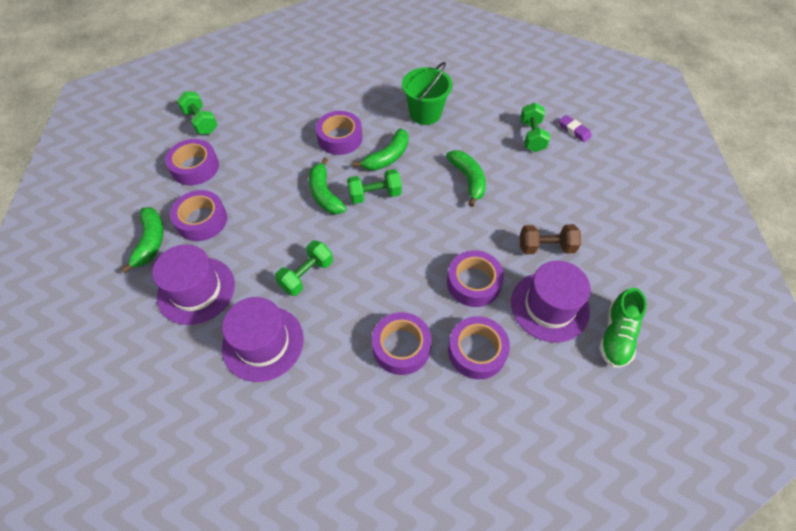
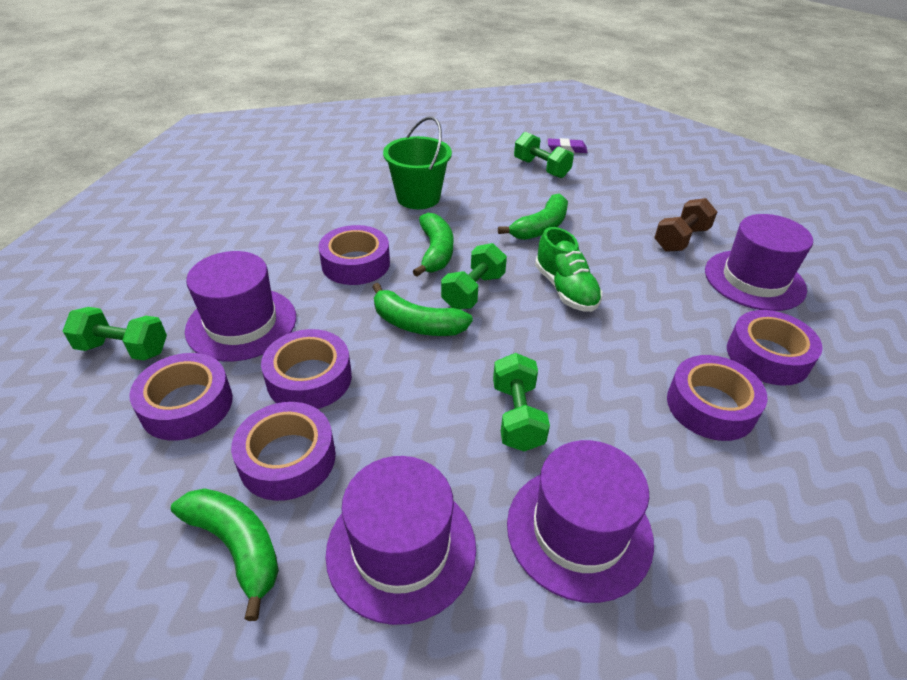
camera: 45 degrees left, 15 degrees down
(254, 140) = (241, 323): none -> purple hat
(468, 179) = (541, 227): green banana -> green banana turned 105 degrees clockwise
(473, 283) = (676, 304): purple tape -> purple tape (309, 378)
(616, 336) = (824, 267): green shoe -> green shoe (565, 289)

